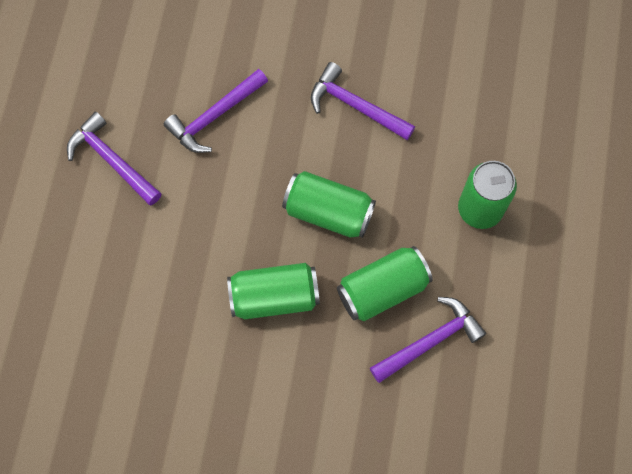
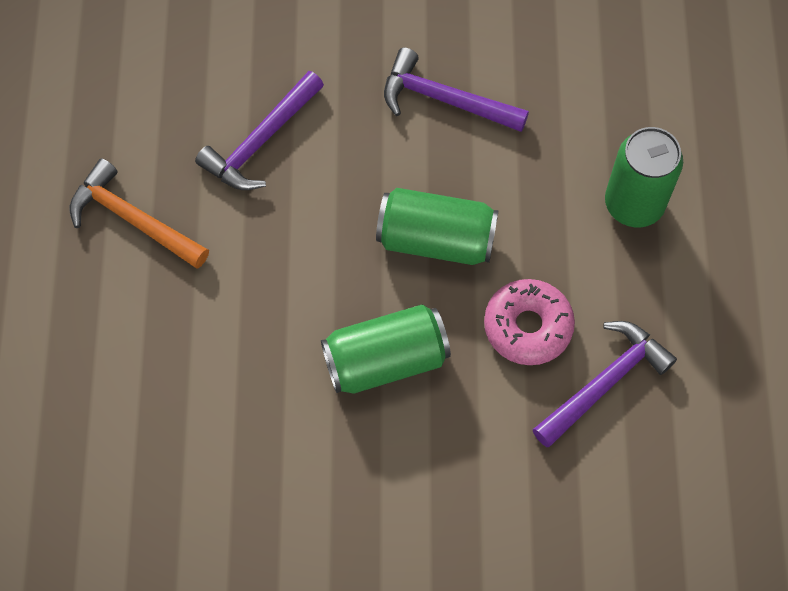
camera: 10 degrees left, 5 degrees down
(112, 161) = (134, 220): purple hammer -> orange hammer
(382, 289) = (528, 327): green can -> pink donut

